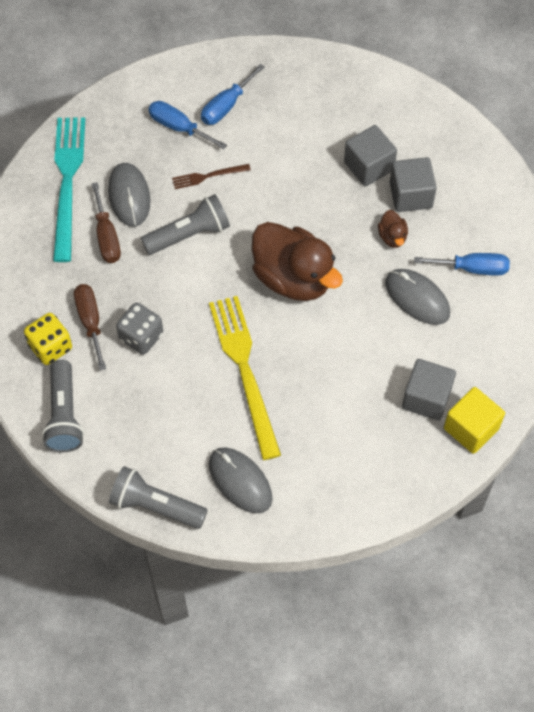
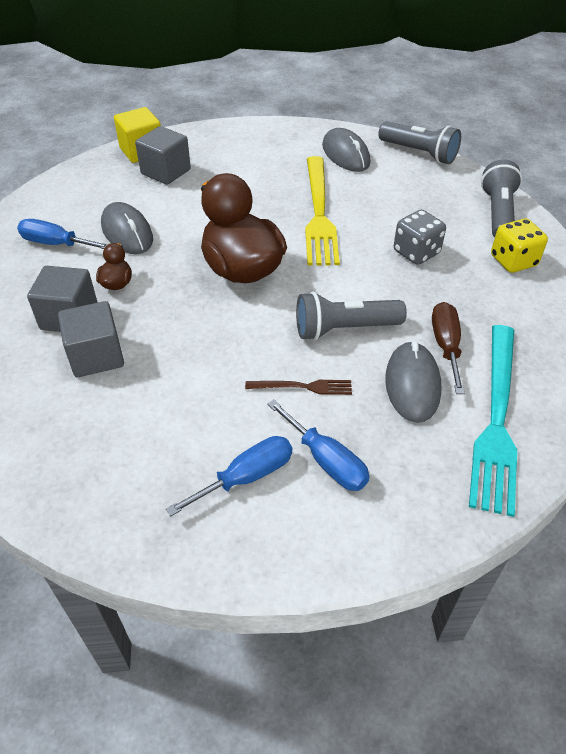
camera: 165 degrees left, 15 degrees down
(90, 322) = (469, 273): brown screwdriver -> none

